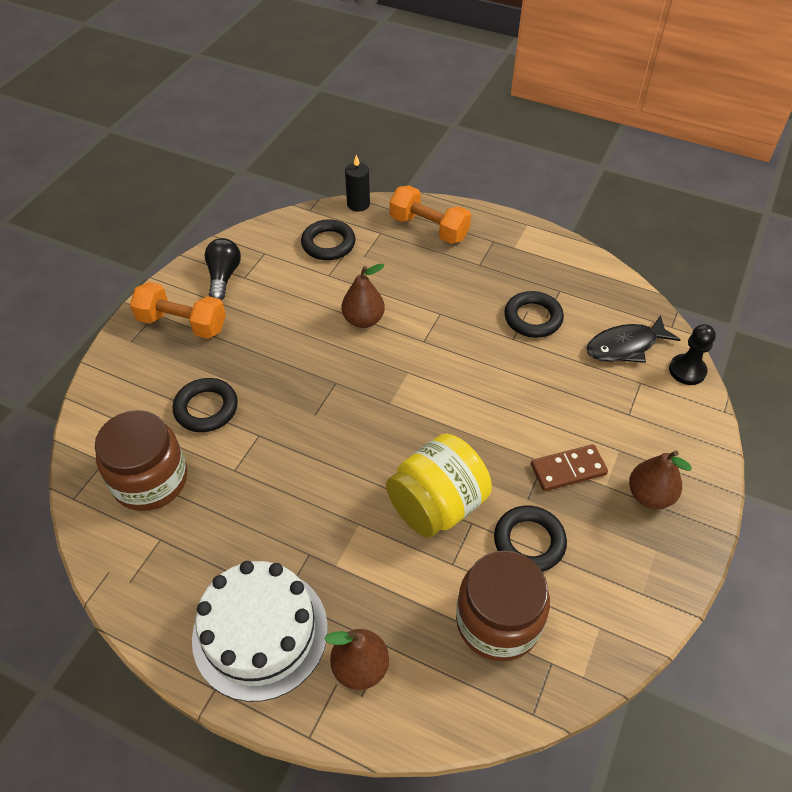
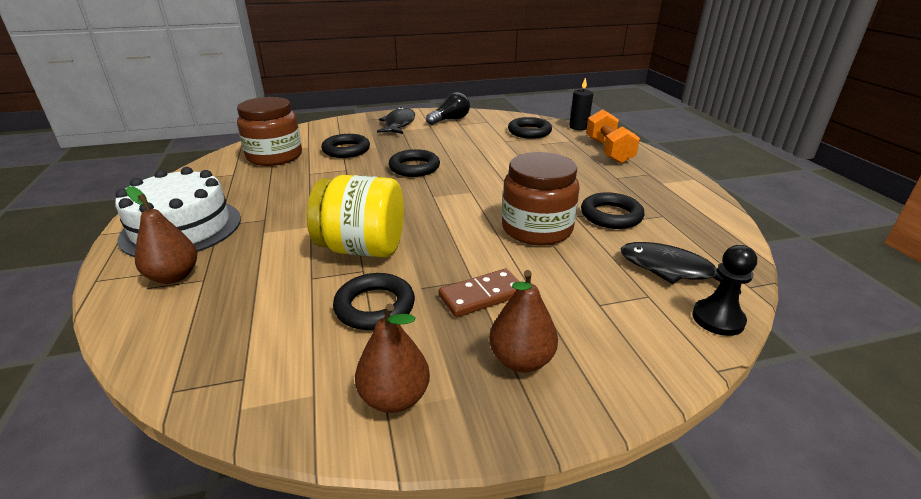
camera: 50 degrees right, 20 degrees down
(182, 324) = (399, 124): orange dumbbell -> black fish
(315, 379) = (414, 167): none -> black ring
(363, 320) = (489, 162): brown pear -> brown pear (394, 397)
(498, 621) = (269, 324): brown jar -> brown jar (537, 229)
(568, 470) = (482, 296): brown domino -> brown domino turned 60 degrees counterclockwise

